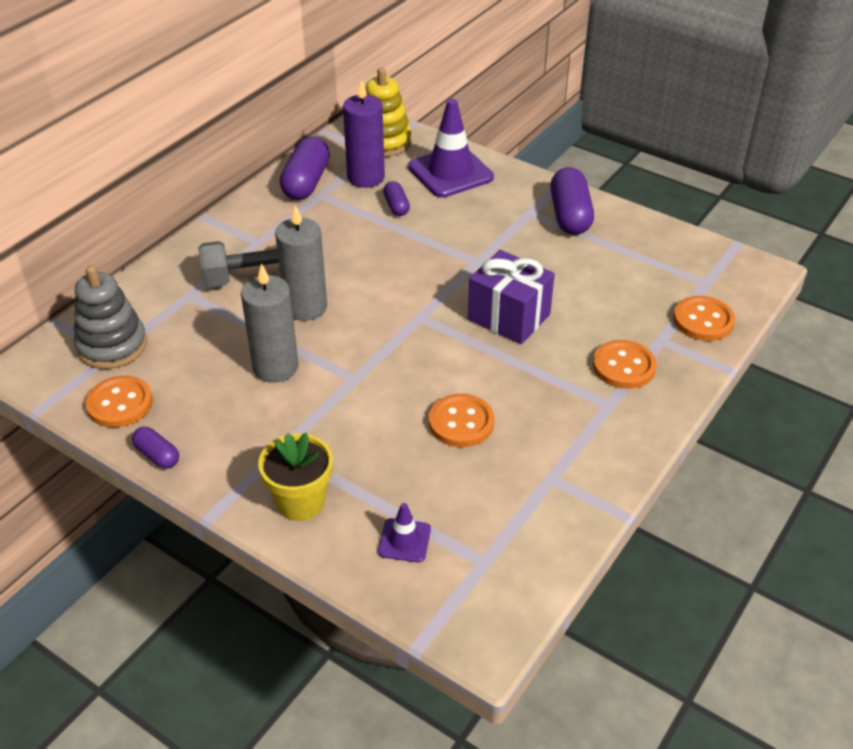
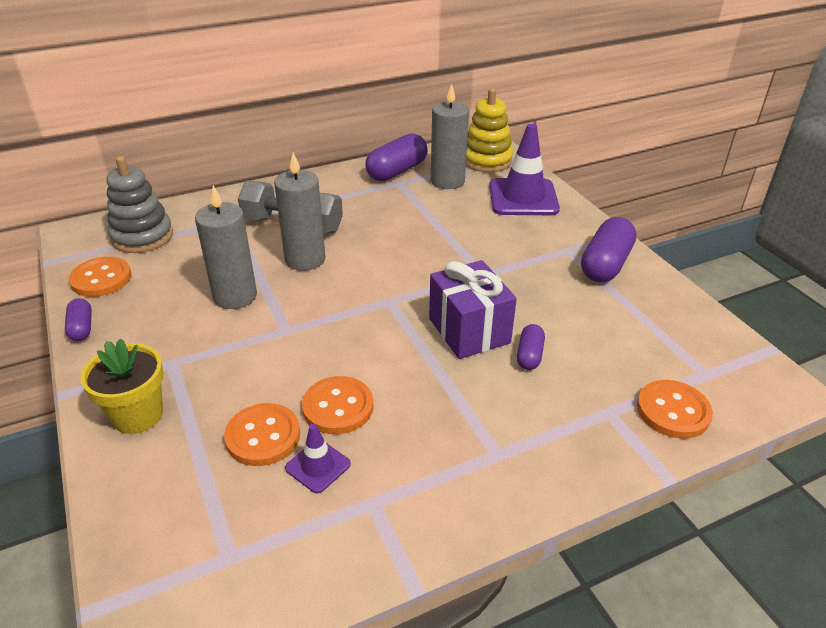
camera: 30 degrees right, 5 degrees down
(366, 177) = (447, 181): purple candle -> grey candle
(396, 206) = (452, 209): purple capsule -> purple capsule (529, 355)
(404, 540) = (181, 495): purple traffic cone -> purple traffic cone (318, 466)
(624, 366) = (545, 422): orange button -> orange button (263, 436)

